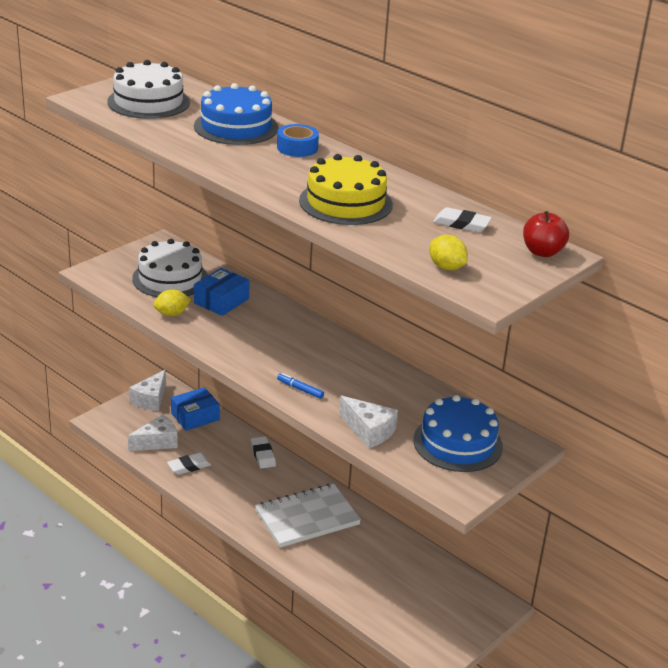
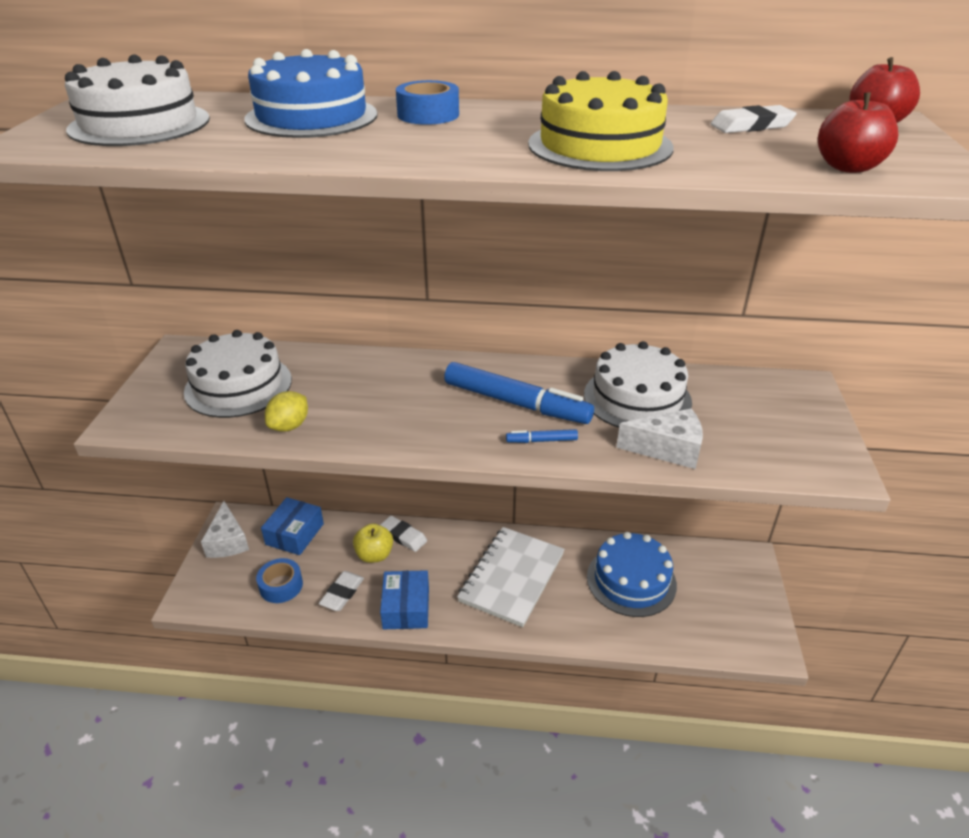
camera: 35 degrees left, 5 degrees up
(157, 442) = (281, 586): white cheese -> blue tape
(221, 301) = (330, 384): blue box -> blue box (406, 608)
(232, 456) = (374, 555): none -> yellow apple
(315, 363) = (516, 403): none -> blue marker
(395, 397) = (637, 398): none -> white cake
(446, 267) = (848, 167): yellow lemon -> red apple
(457, 443) = (754, 415): blue cake -> blue cake (631, 580)

